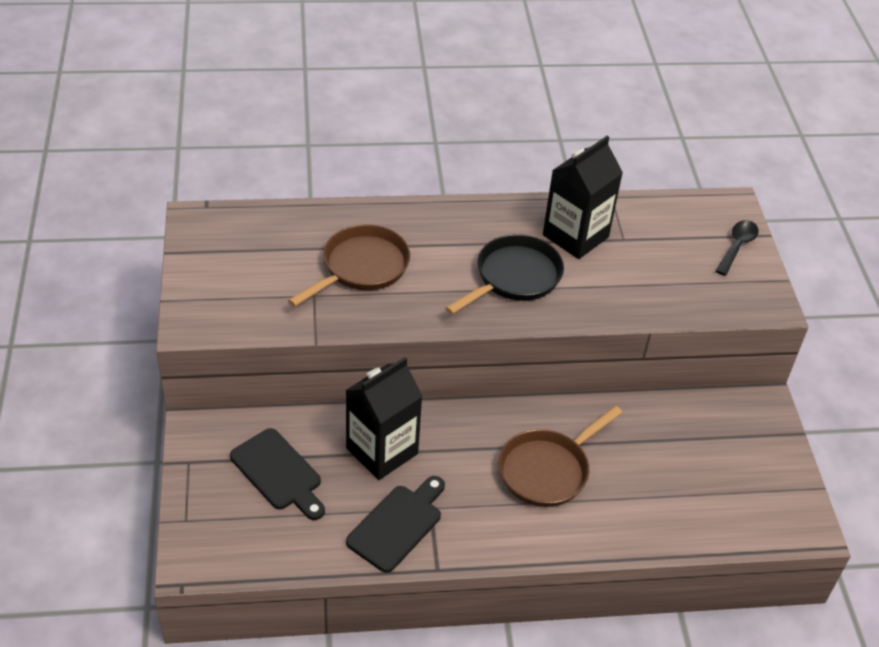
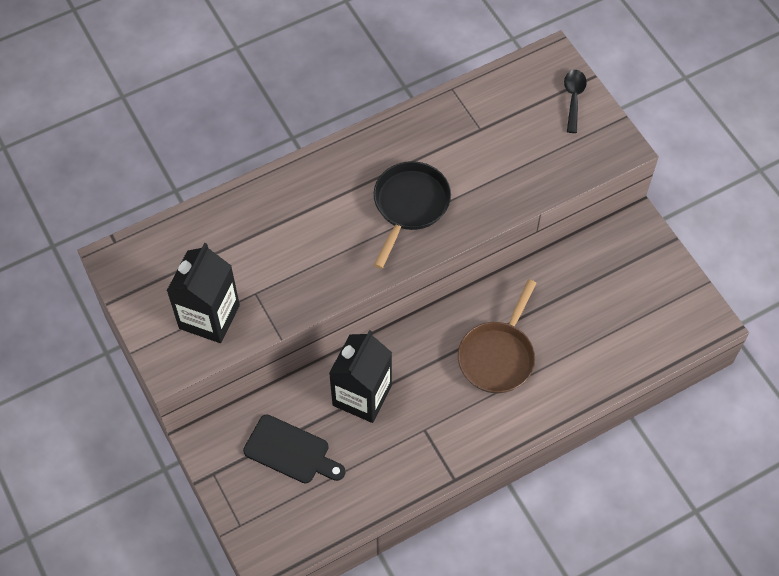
camera: 20 degrees left, 15 degrees up
(361, 268) = (280, 249): brown pan -> none
(397, 524) = (406, 455): black cutting board -> none
(575, 236) = (440, 142): black carton -> black carton (209, 317)

